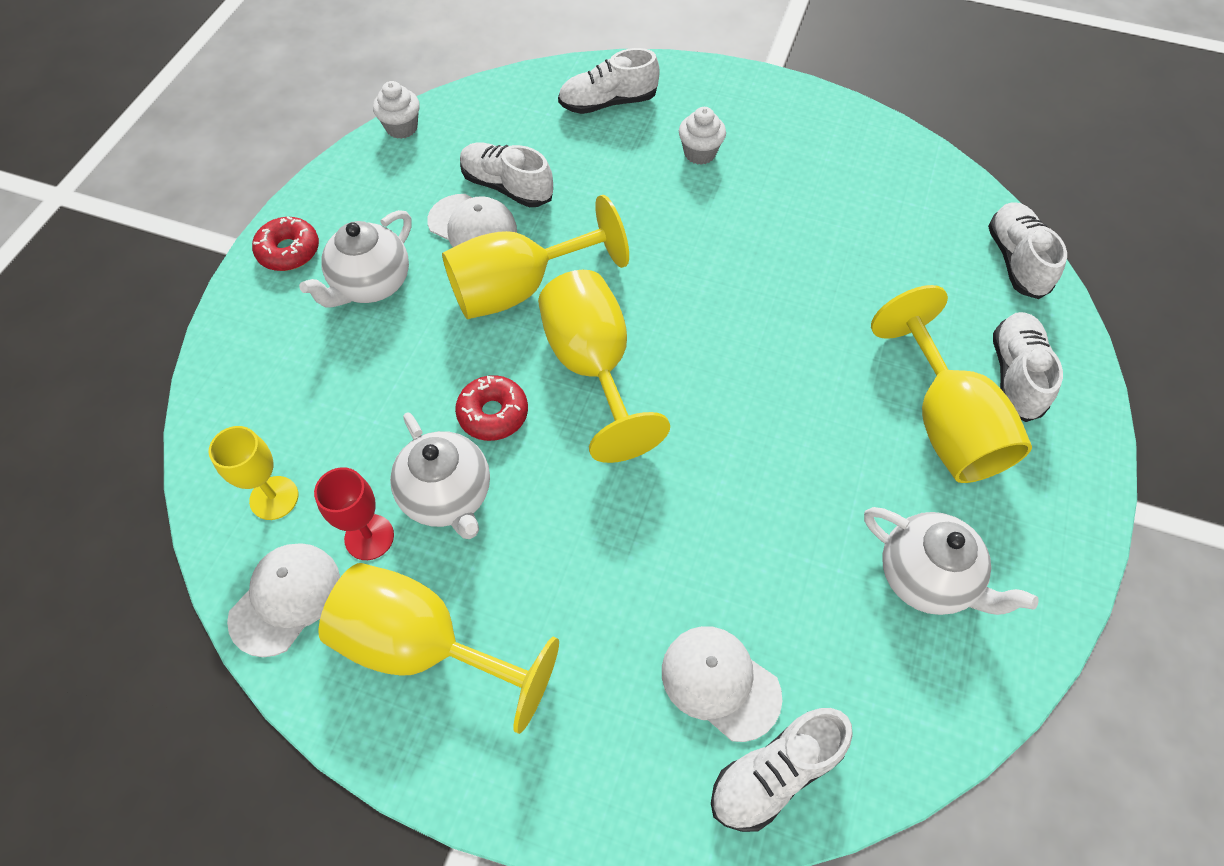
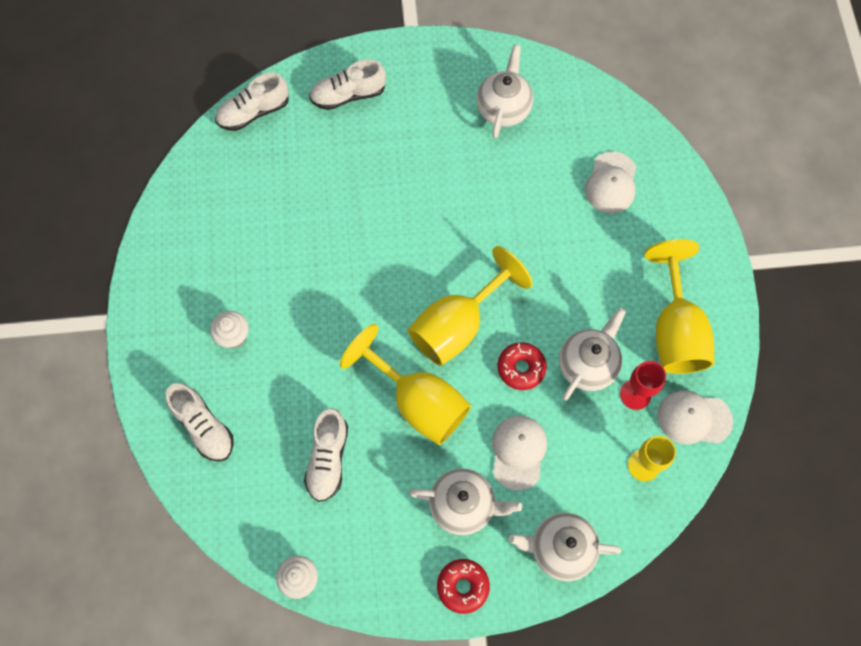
camera: 115 degrees left, 10 degrees up
(252, 357) = (560, 549): none -> white teapot
(472, 226) = (377, 463): white cap -> white cap (518, 452)
(775, 773) = (639, 145): white shoe -> none
(945, 423) = (401, 122): yellow goblet -> none

